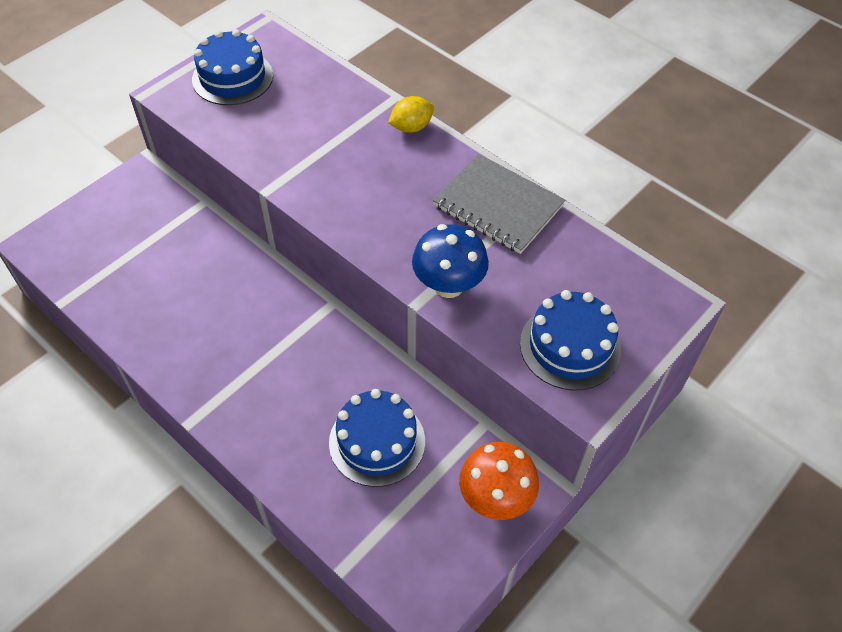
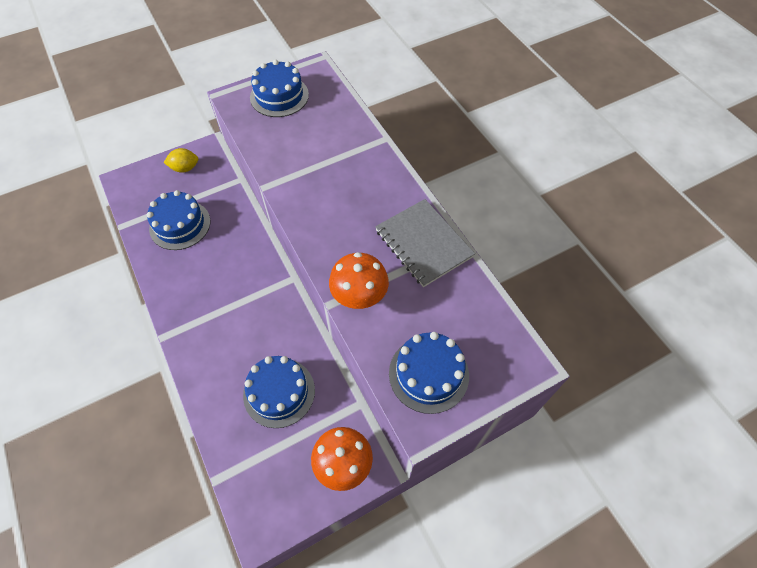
camera: 20 degrees right, 5 degrees up
(146, 279) = (180, 225): none -> blue cake
(411, 127) = (387, 165): yellow lemon -> yellow lemon (185, 168)
(448, 285) = (359, 296): blue mushroom -> orange mushroom

